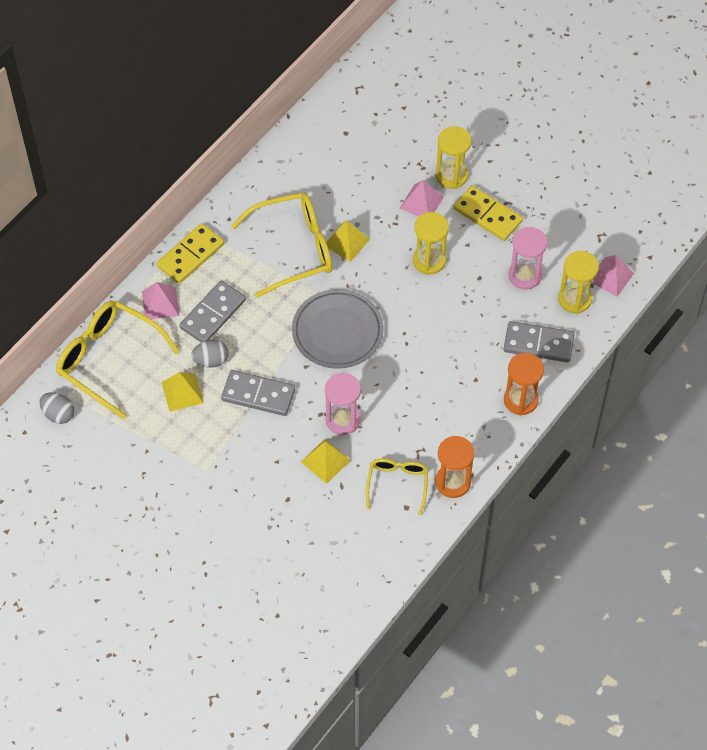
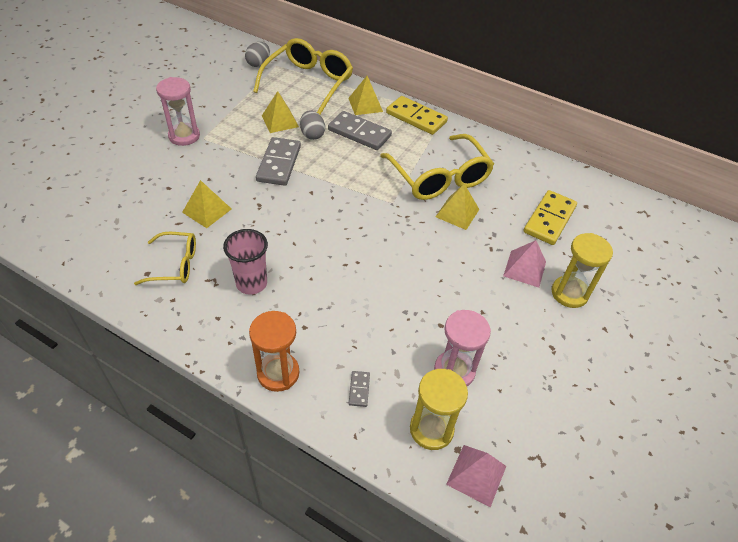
camera: 80 degrees right, 10 degrees down
(160, 303) = (365, 105): pink pyramid -> yellow pyramid
(337, 332) = (352, 211): grey plate -> none
(343, 420) = (252, 220): pink hourglass -> pink hourglass (184, 136)
(424, 420) = (251, 283): none -> pink cup
(429, 260) = (452, 278): yellow hourglass -> none
(453, 482) = (172, 311): orange hourglass -> none
(487, 215) = (528, 329): yellow domino -> yellow domino (549, 219)
(538, 343) = (359, 389): grey domino -> grey domino, size x0.44

